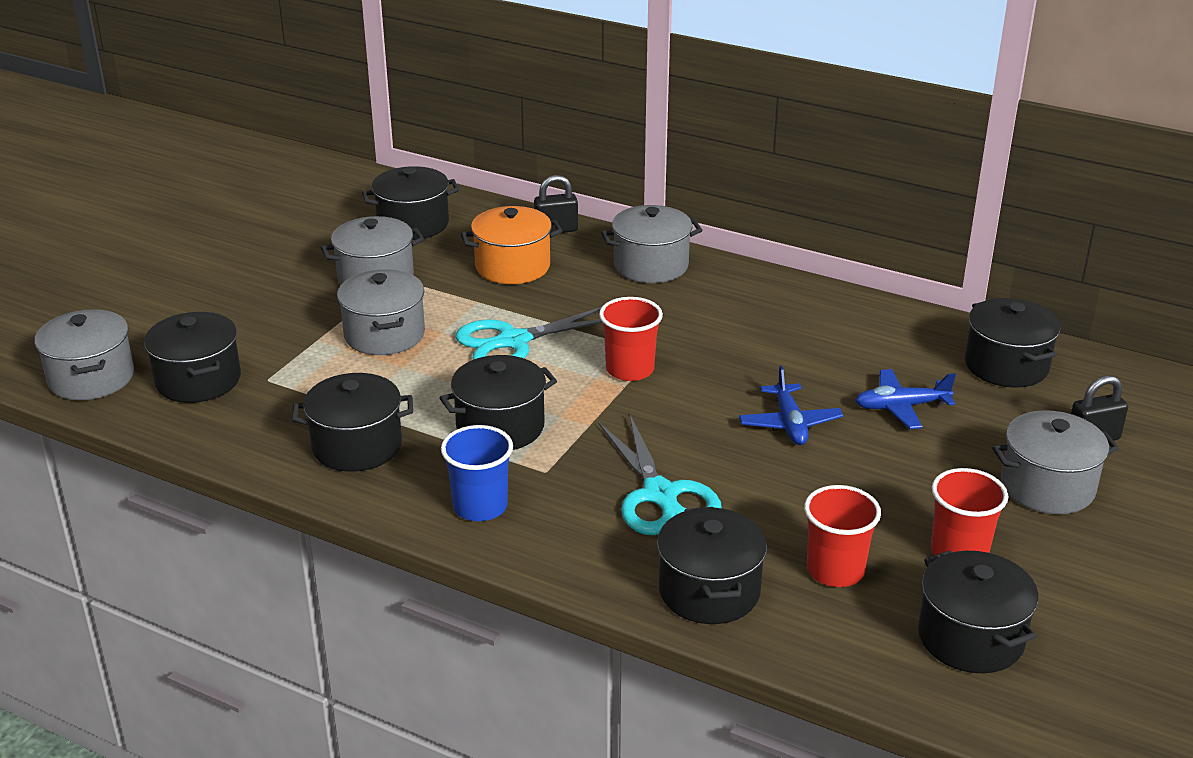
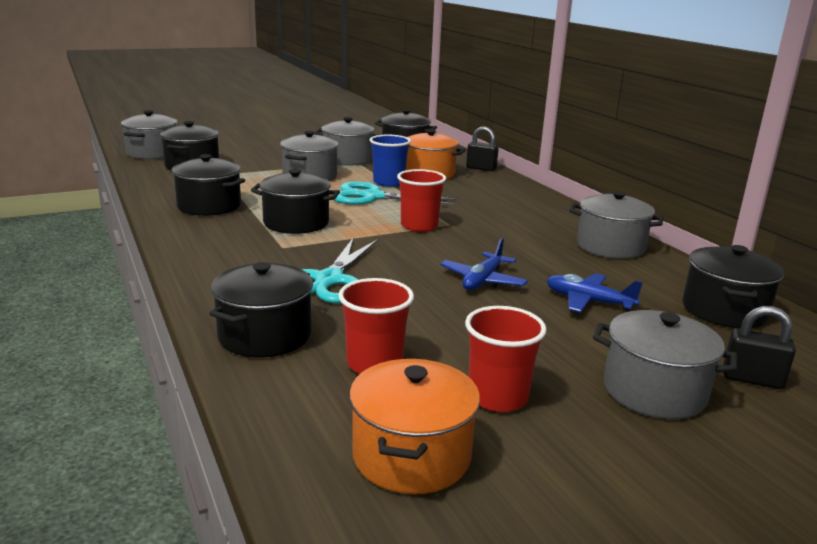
camera: 35 degrees right, 10 degrees down
(480, 506) = (217, 247): blue cup -> blue cup (389, 182)
(651, 265) = (514, 193): grey pot -> grey pot (610, 247)
(970, 637) = (411, 456): black pot -> orange pot

